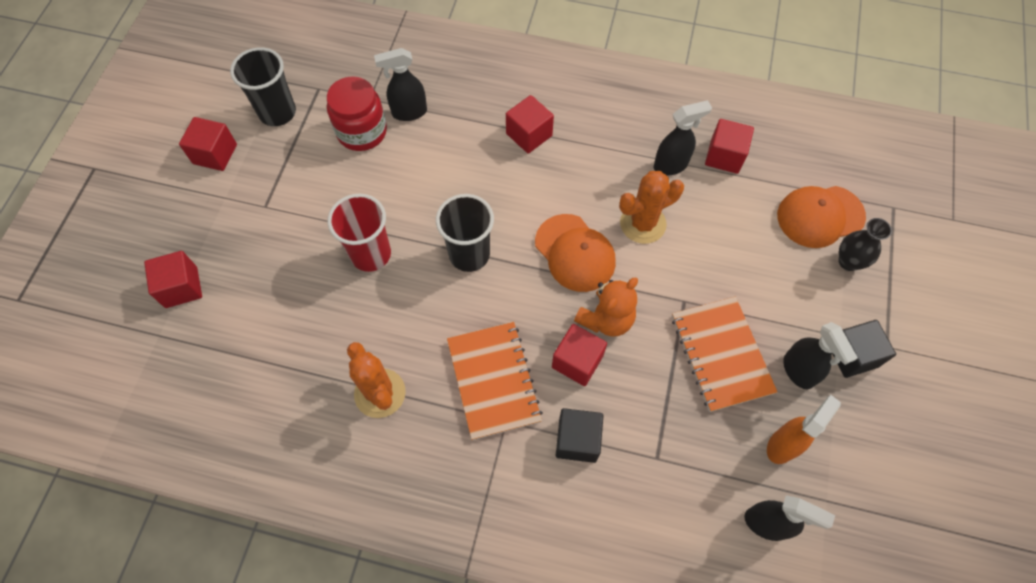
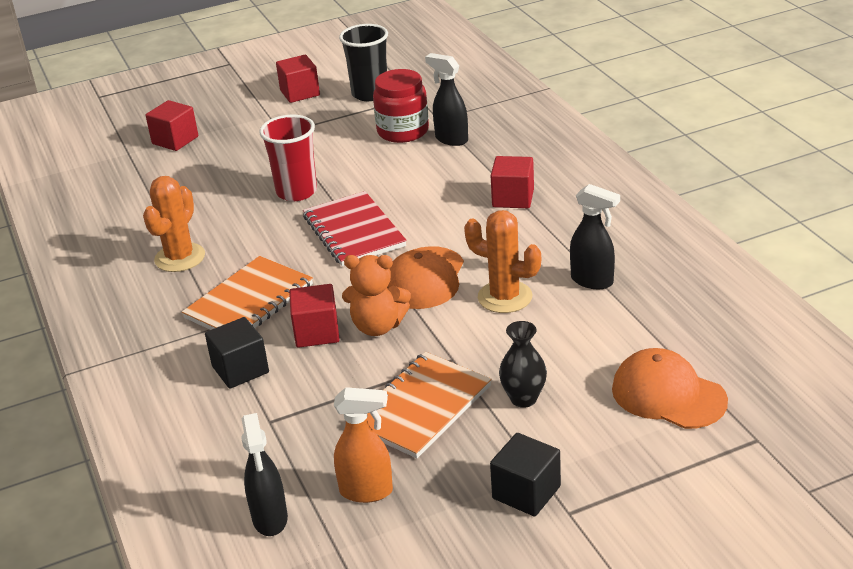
camera: 55 degrees right, 30 degrees down
(469, 254) = (354, 231): black cup -> red notebook
(724, 156) = (650, 304): red cube -> none
(798, 371) = (462, 464): black spray bottle -> none
(848, 261) = (639, 439): black vase -> black vase (523, 398)

